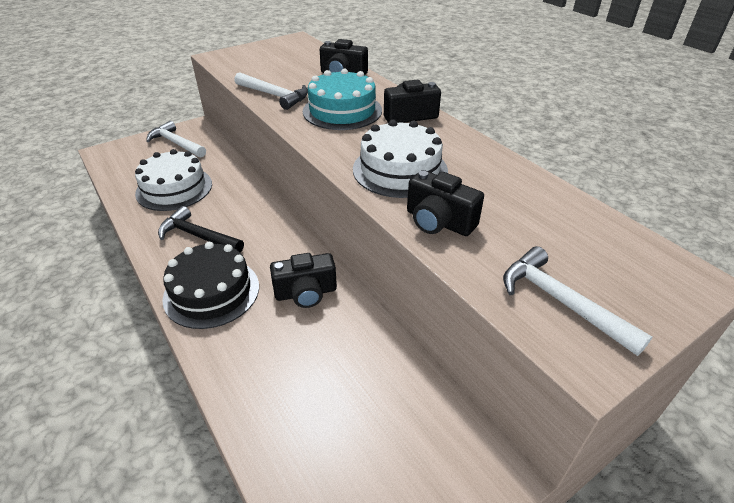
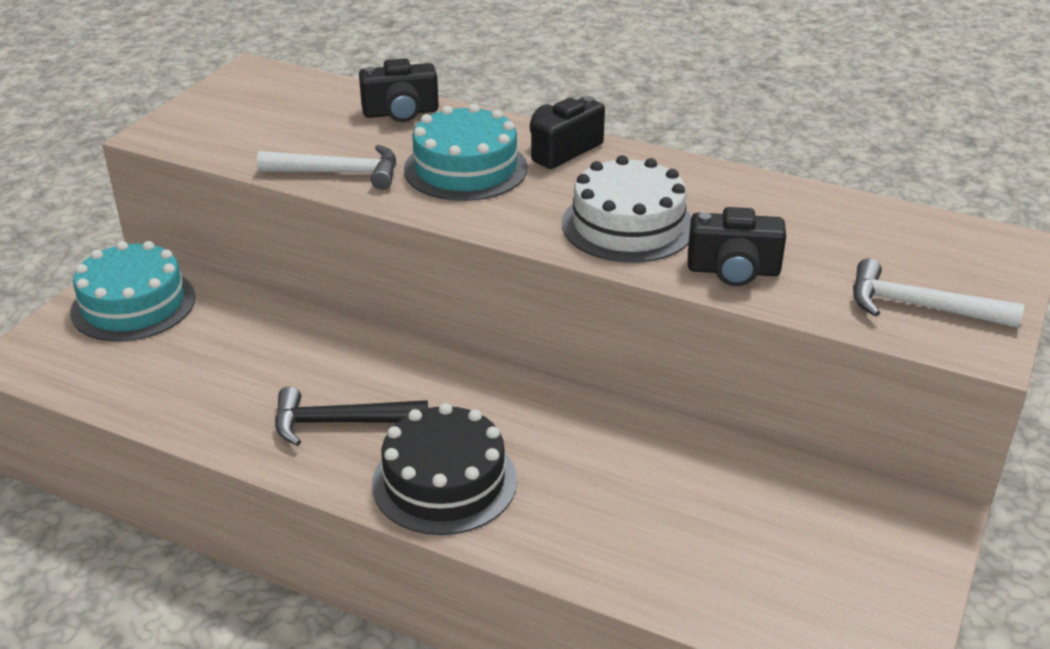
camera: 30 degrees left, 5 degrees down
(174, 188) = (219, 372): white cake -> none
(176, 143) = (133, 304): white hammer -> turquoise cake
(306, 293) = (569, 433): black camera -> none

